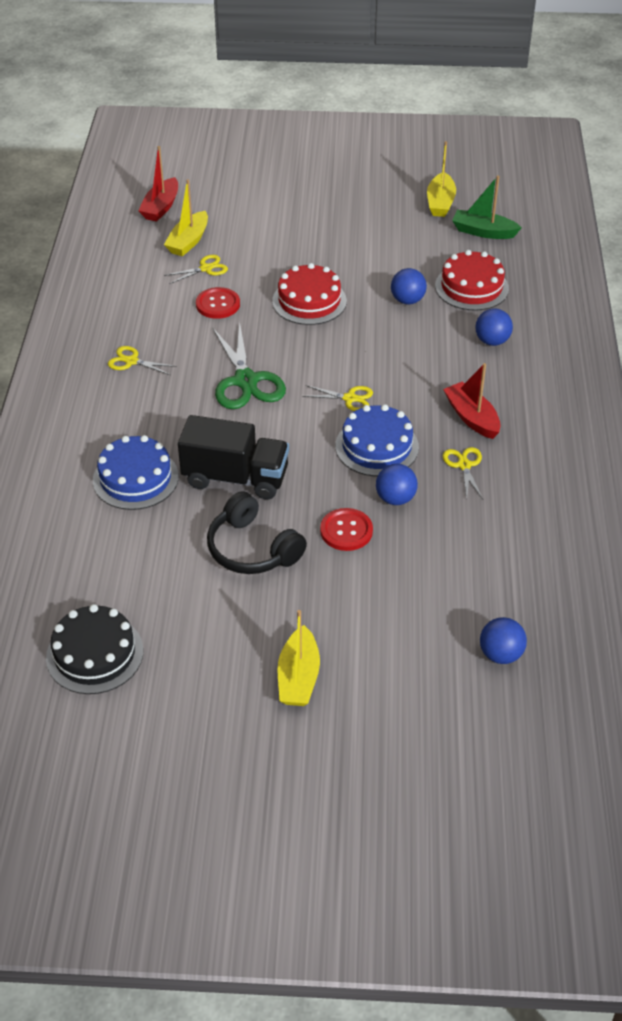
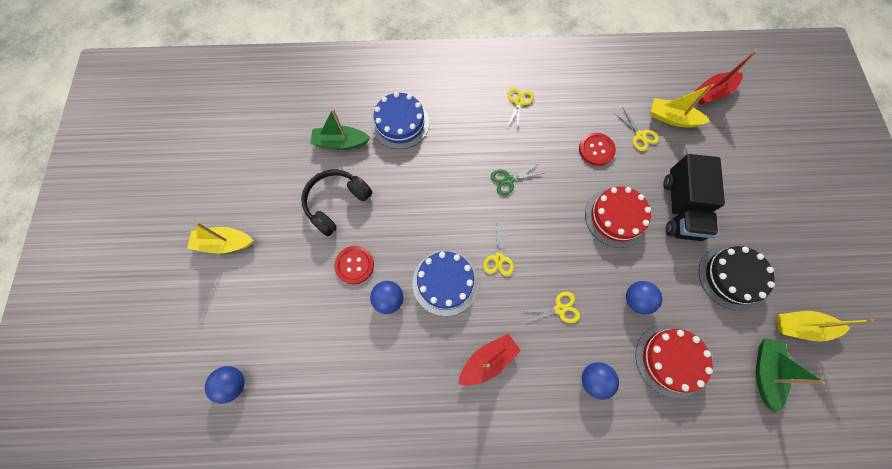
camera: 85 degrees right, 25 degrees up
(95, 654) = (251, 125): black cake -> black cake (732, 277)
(153, 544) = (340, 142): none -> green boat
(161, 207) = (712, 93): red boat -> red boat turned 45 degrees counterclockwise
(235, 477) = (404, 185): black truck -> black truck (681, 208)
(246, 381) = (508, 180): green scissors -> green scissors, size x0.53
(464, 465) = (429, 354): yellow scissors -> yellow scissors (559, 309)

